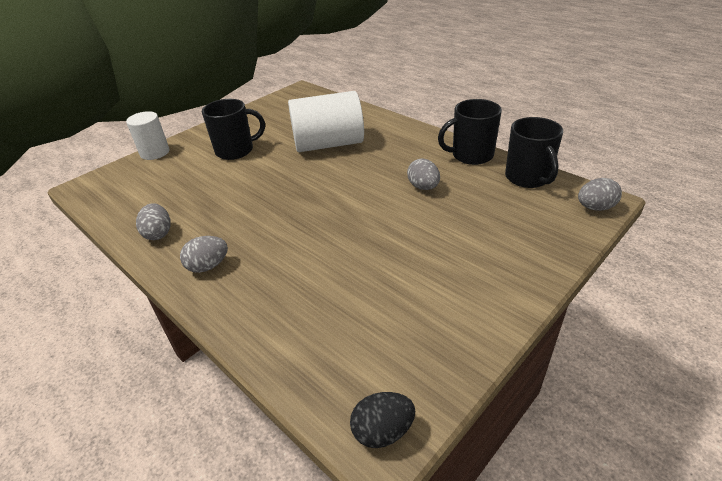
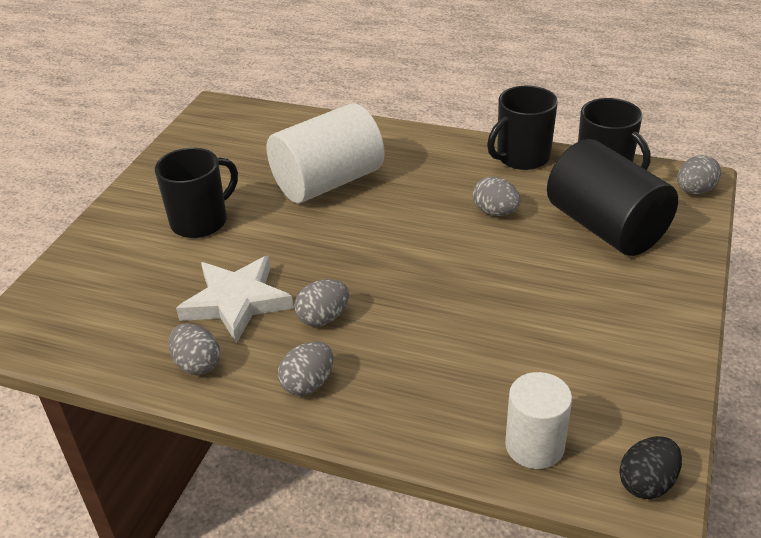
camera: 25 degrees left, 0 degrees up
(155, 152) = (72, 254): white cylinder -> white cylinder (534, 446)
(213, 202) = (236, 302): none -> white star
(254, 226) = (323, 318): none -> grey egg
(500, 217) = (606, 227): none -> black cylinder

